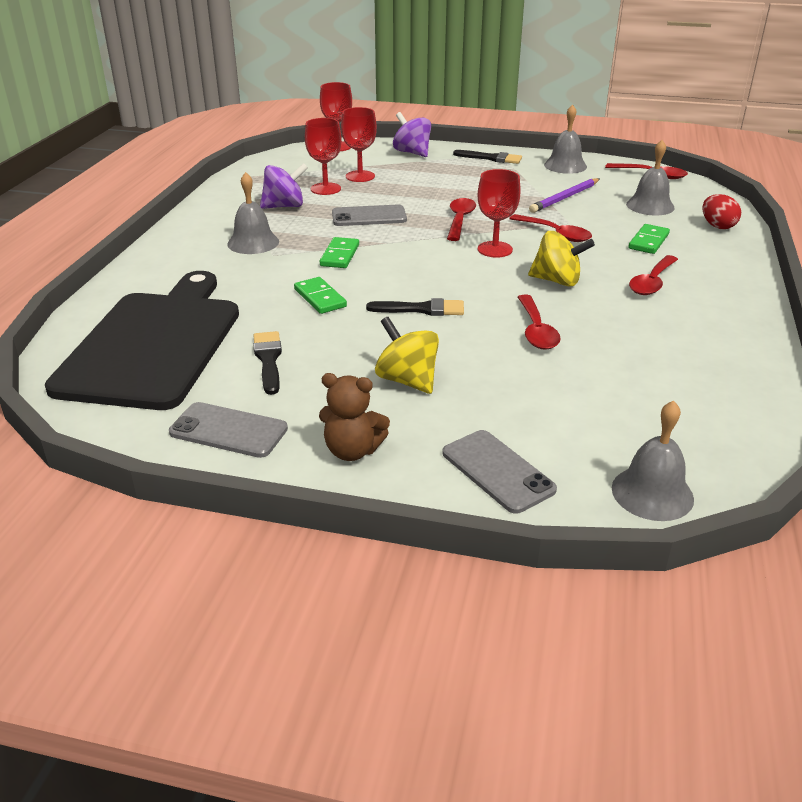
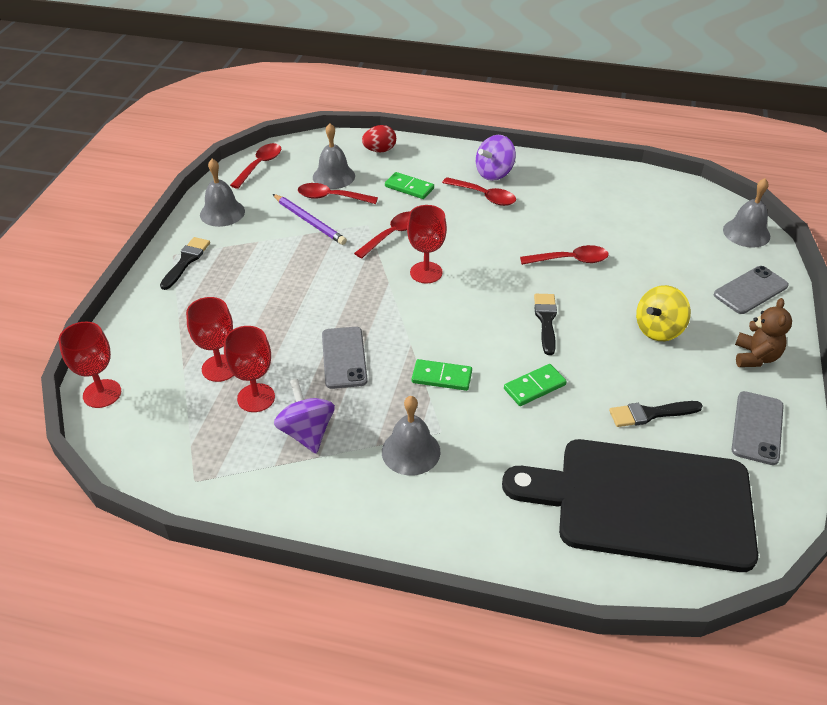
camera: 90 degrees left, 10 degrees up
(412, 153) = (148, 323): purple spinning top -> purple spinning top (494, 173)
(460, 220) = (357, 291): red spoon -> red spoon (331, 197)
(557, 281) = (486, 242): yellow spinning top -> none

